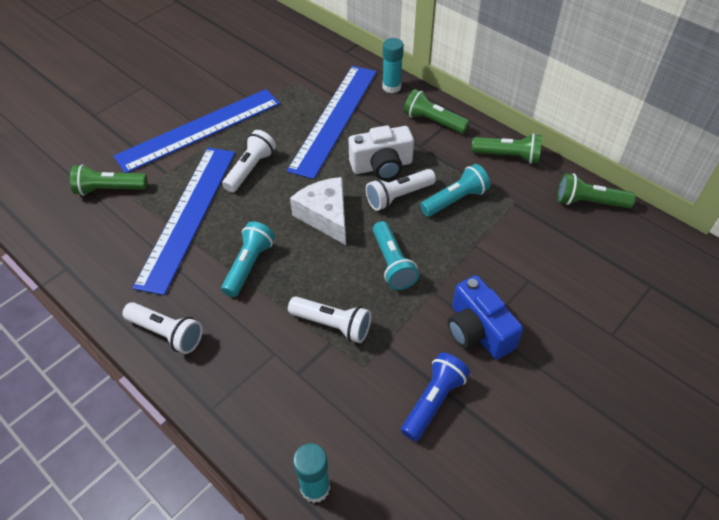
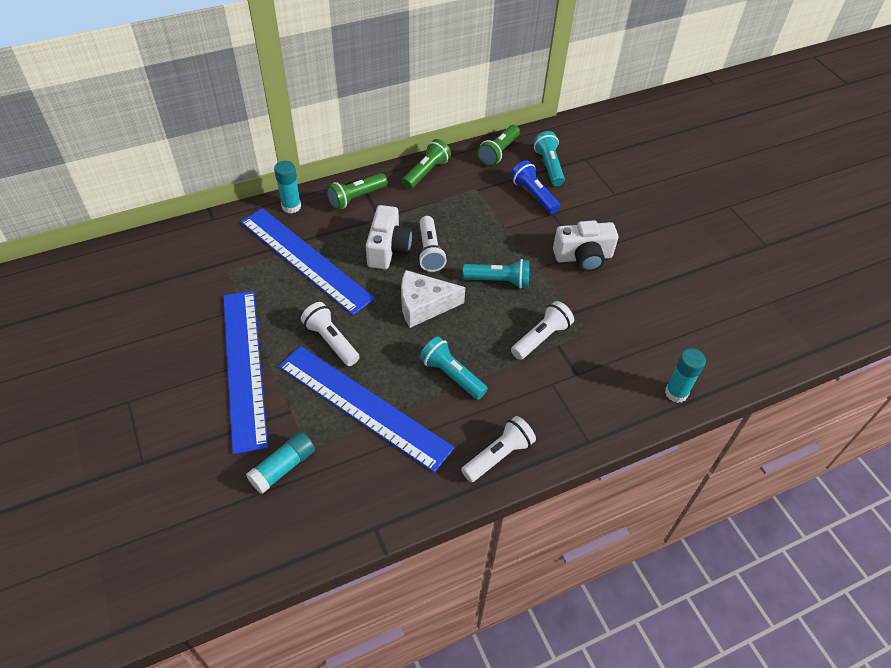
camera: 70 degrees left, 0 degrees up
(110, 189) = (283, 467): green flashlight -> turquoise glue stick
(433, 401) = (631, 303): blue flashlight -> blue flashlight (533, 195)
(455, 200) = (454, 220): turquoise flashlight -> turquoise flashlight (549, 166)
(478, 330) = (583, 257): blue camera -> white camera

